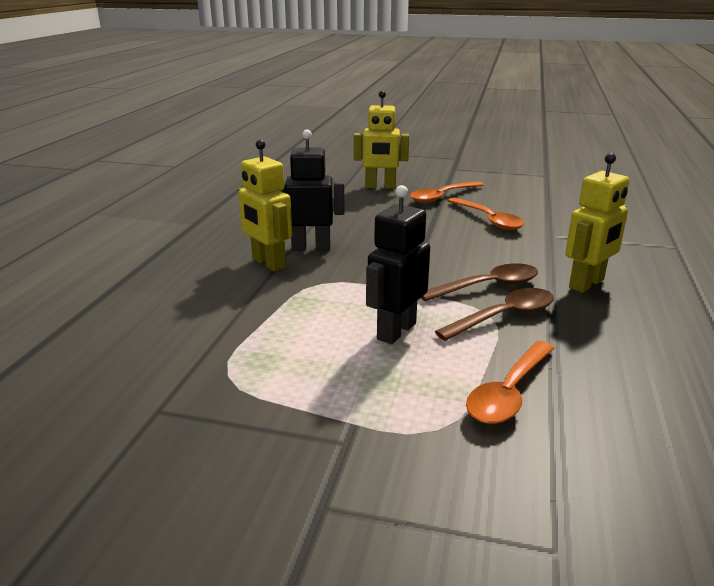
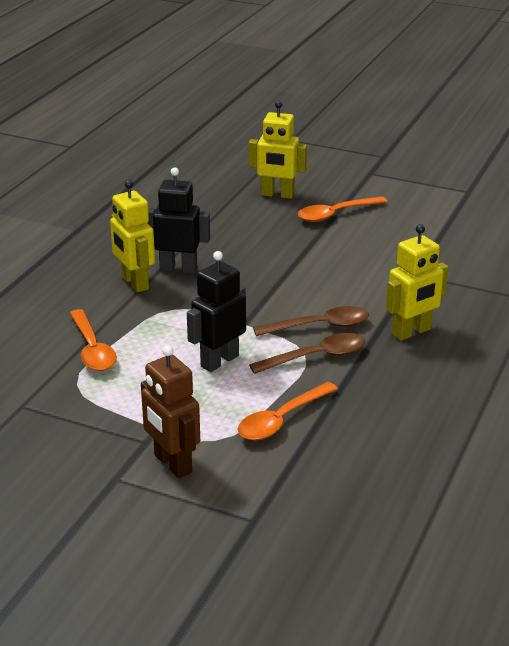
camera: 10 degrees right, 5 degrees up
(395, 473) = (172, 464): none -> brown robot
(488, 219) = (366, 249): orange spoon -> orange spoon (92, 349)

